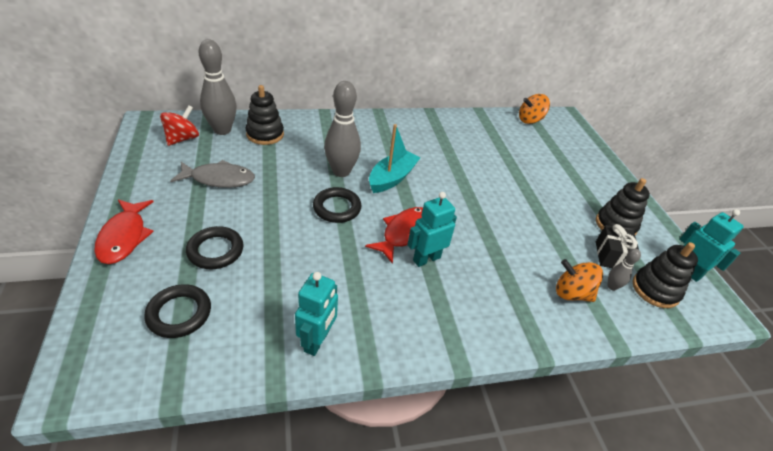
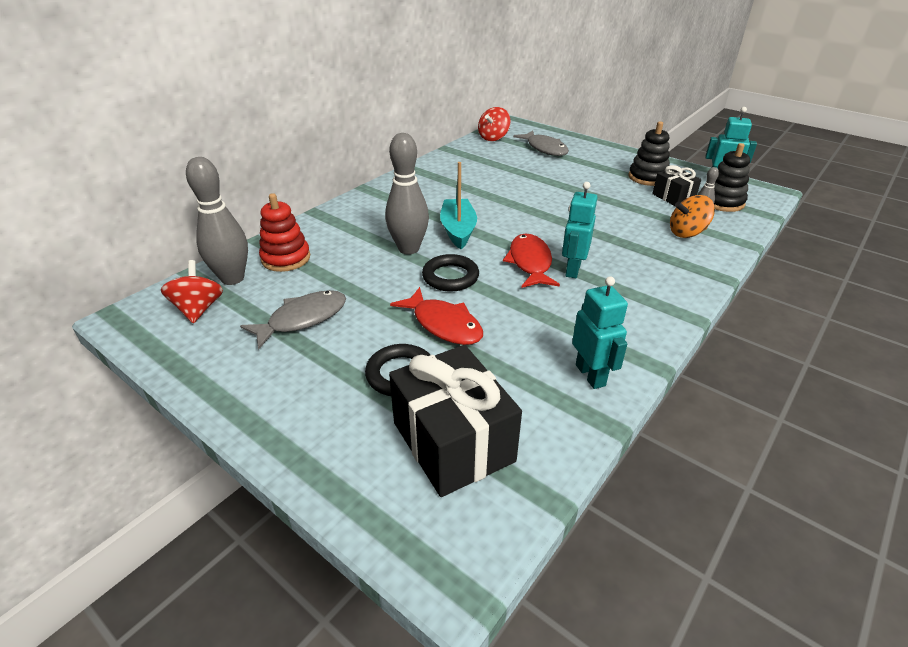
camera: 35 degrees left, 5 degrees down
(124, 237) = (287, 426): red fish -> red fish (443, 324)
(179, 313) = (453, 442): black ring -> black gift
(265, 134) = (286, 258): black stacking toy -> red stacking toy
(530, 120) = (493, 138): orange spinning top -> red spinning top
(559, 151) = (545, 148): none -> grey fish

